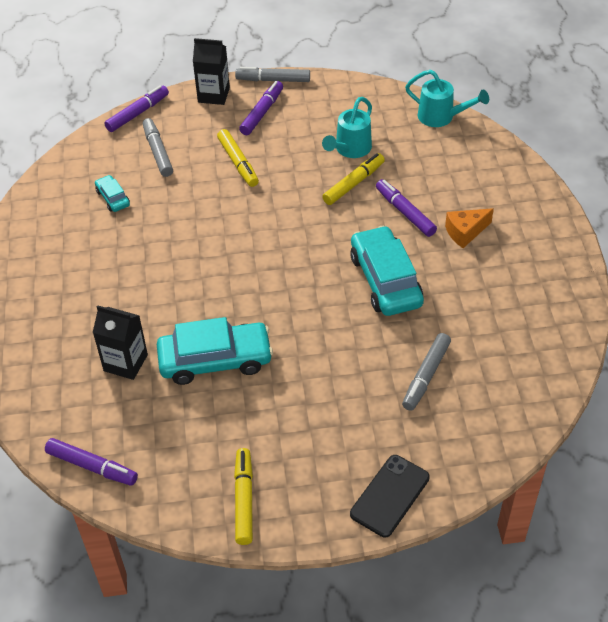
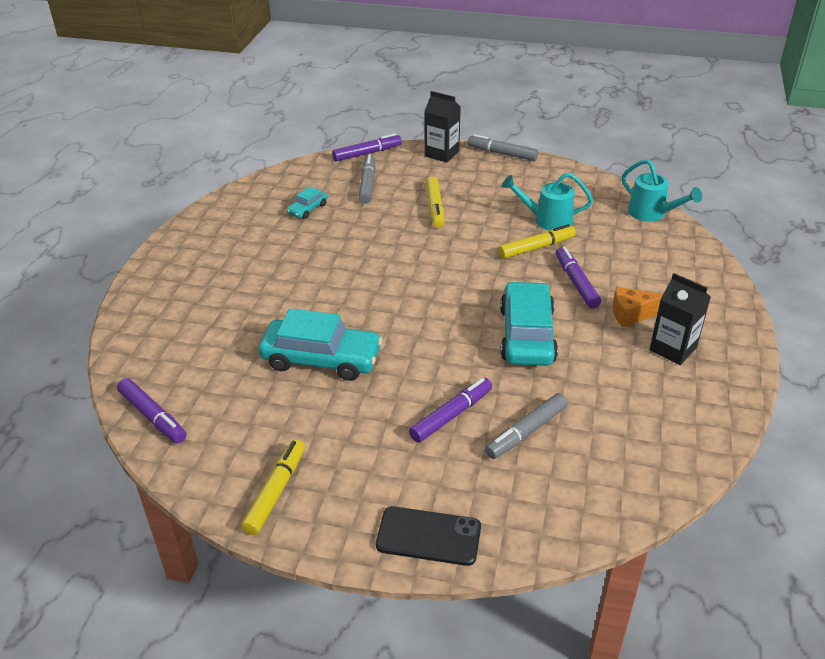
camera: 20 degrees right, 10 degrees down
(113, 198) = (307, 209): turquoise car -> turquoise car turned 135 degrees counterclockwise
(125, 363) = (238, 338): black carton -> black carton (673, 349)
(262, 113) = (478, 175): purple marker -> purple marker (451, 415)
(350, 149) = (547, 220): turquoise watering can -> turquoise watering can turned 45 degrees clockwise
(390, 496) = (428, 536): black phone -> black phone turned 45 degrees clockwise

